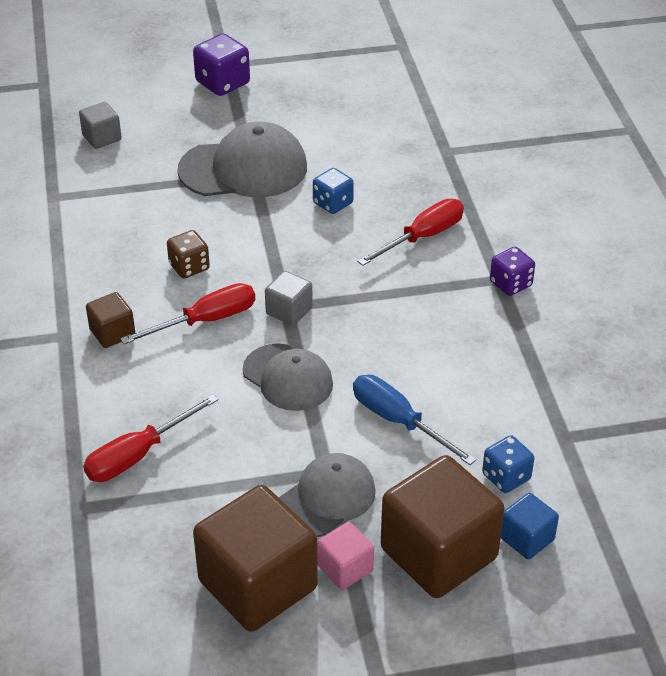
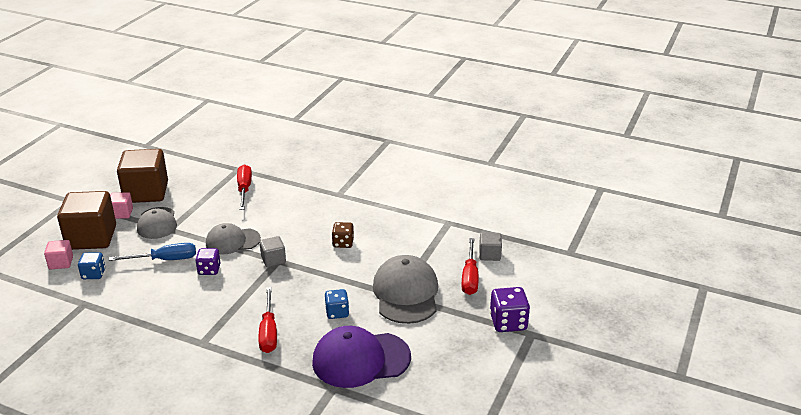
camera: 125 degrees right, 10 degrees down
(112, 333) = (324, 206): brown cube -> none
(206, 321) = (299, 233): red screwdriver -> red screwdriver (470, 277)
(244, 169) = (406, 293): grey cap -> grey cap turned 150 degrees clockwise
(387, 152) = (360, 359): none -> purple cap
(510, 284) = (192, 345): purple dice -> purple dice (209, 270)
(526, 539) = (61, 263): blue cube -> pink cube

